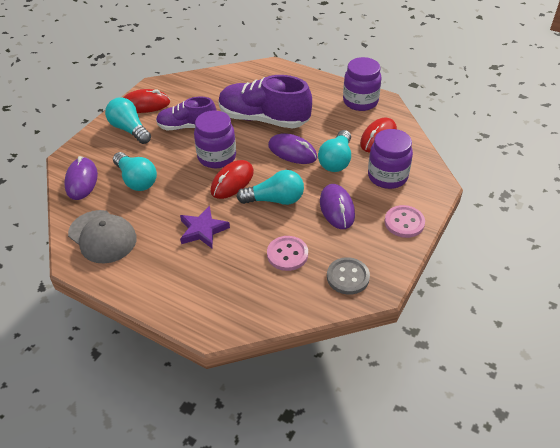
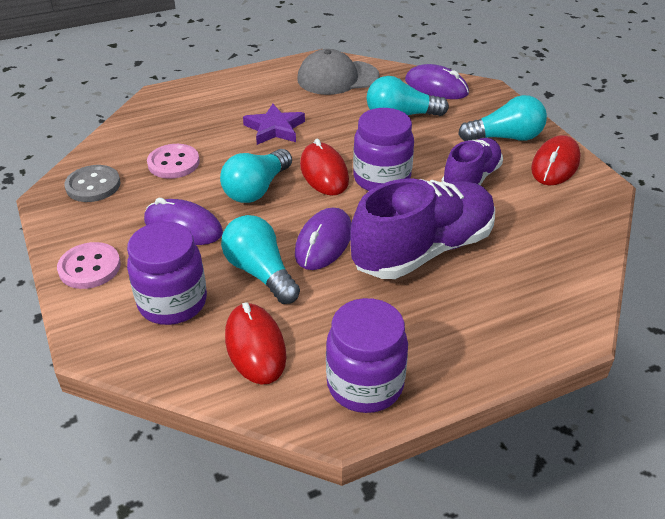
camera: 125 degrees right, 5 degrees down
(292, 151) = (323, 242): purple mouse -> purple mouse turned 45 degrees counterclockwise

